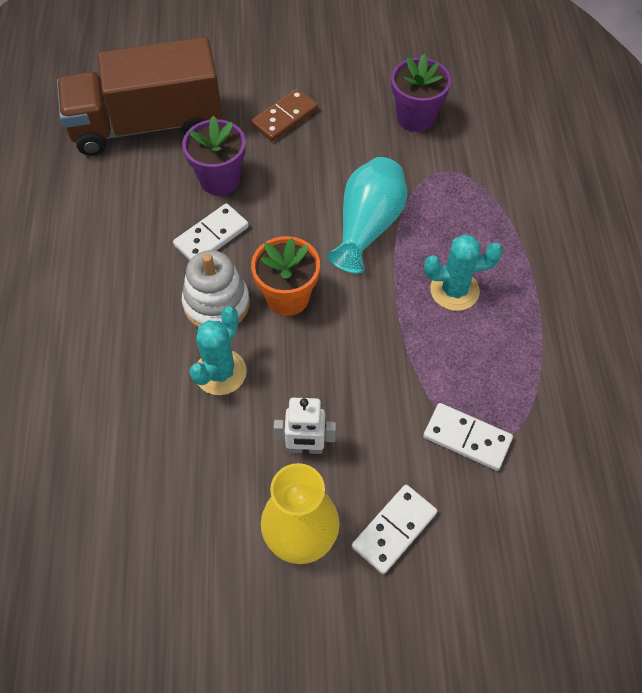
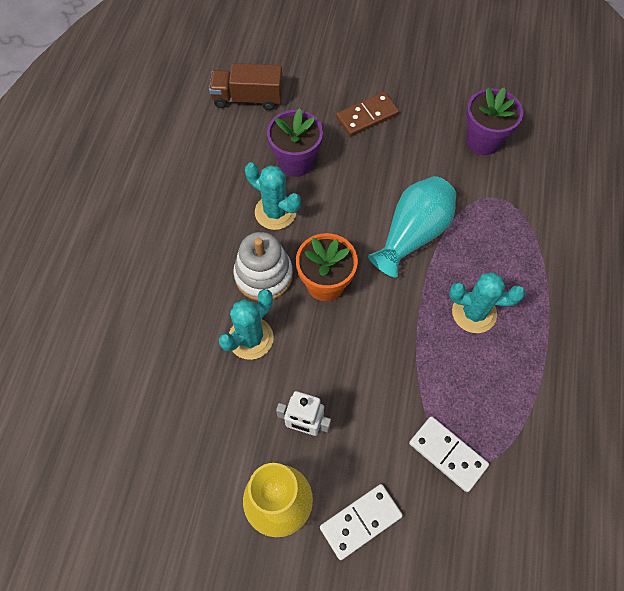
camera: 15 degrees right, 5 degrees up
(147, 125) = (248, 98): brown truck -> brown truck, size x0.53
(211, 236) = (275, 212): white domino -> turquoise cactus

